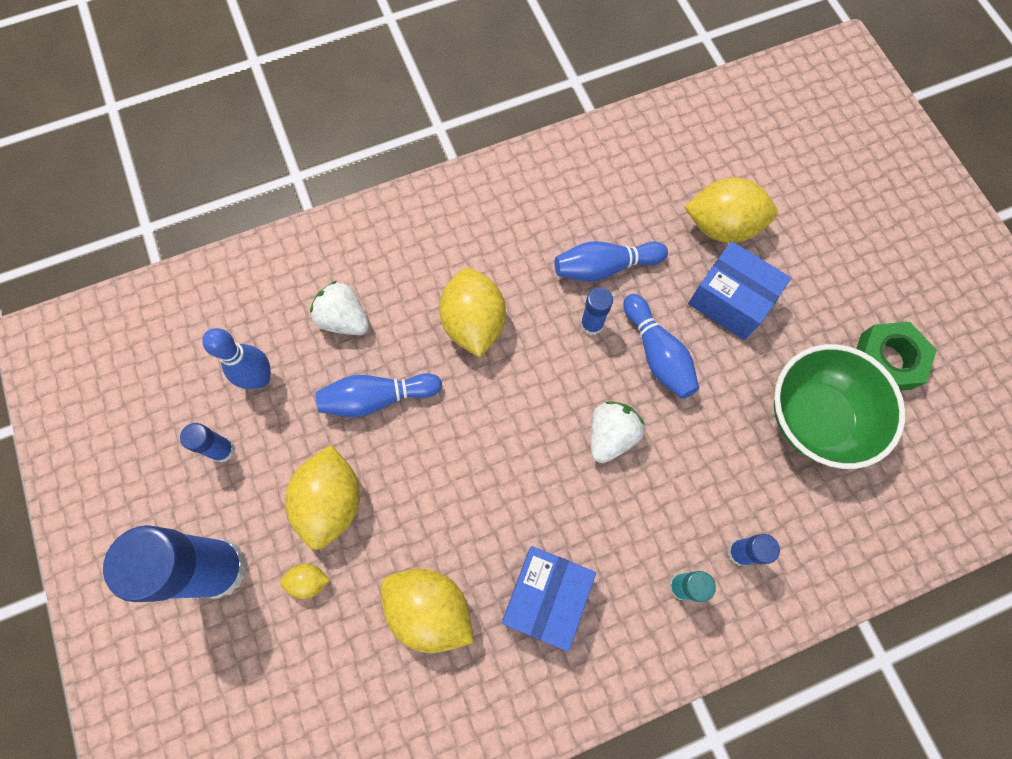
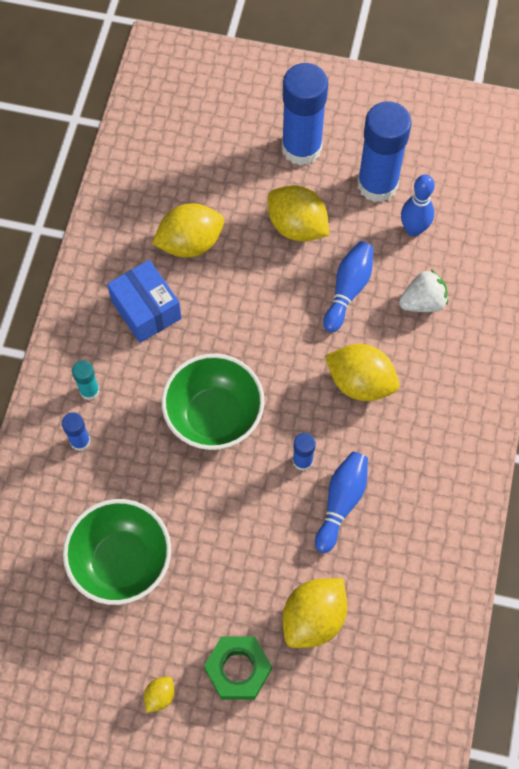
camera: 125 degrees right, 5 degrees down
(222, 450) = (377, 184): blue glue stick -> blue glue stick, size x2.20
(309, 581) = (257, 189): yellow lemon -> yellow lemon (160, 696)
(610, 435) = (214, 416): white strawberry -> green bowl
(657, 354) = (247, 490): blue bowling pin -> none
(730, 300) = (249, 574): blue box -> none
(886, 361) = (120, 651): green nut -> green nut (238, 669)

